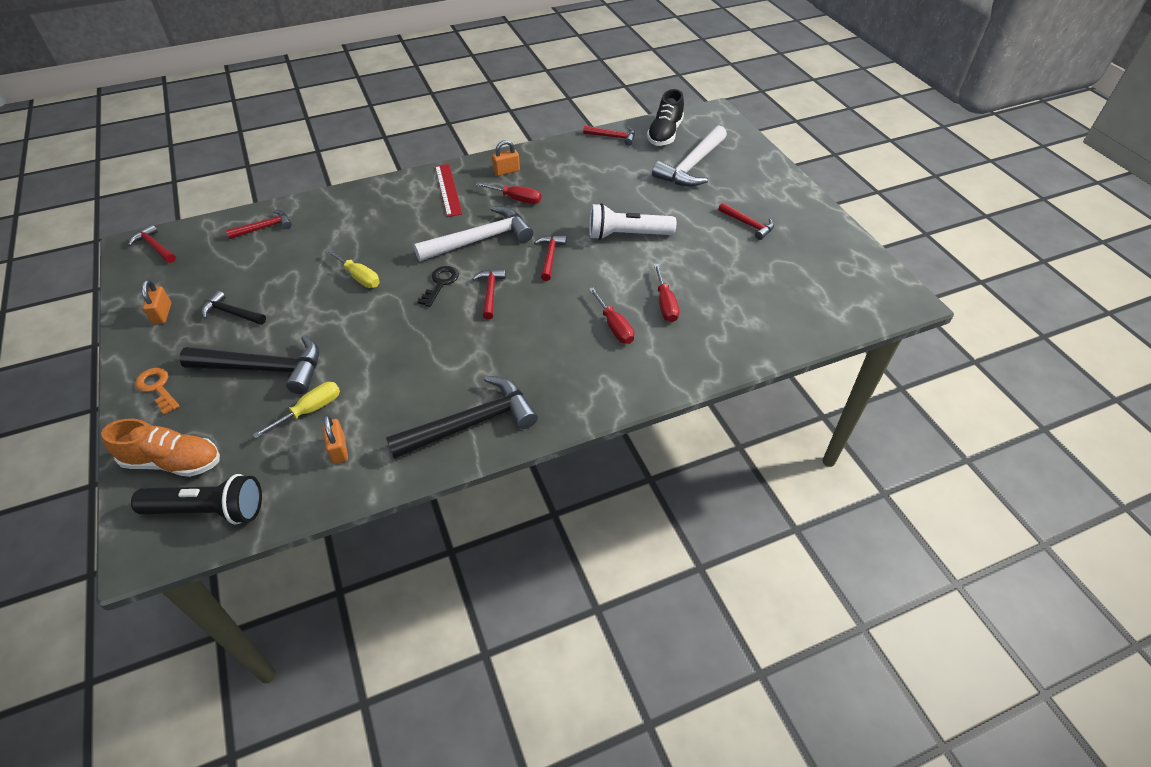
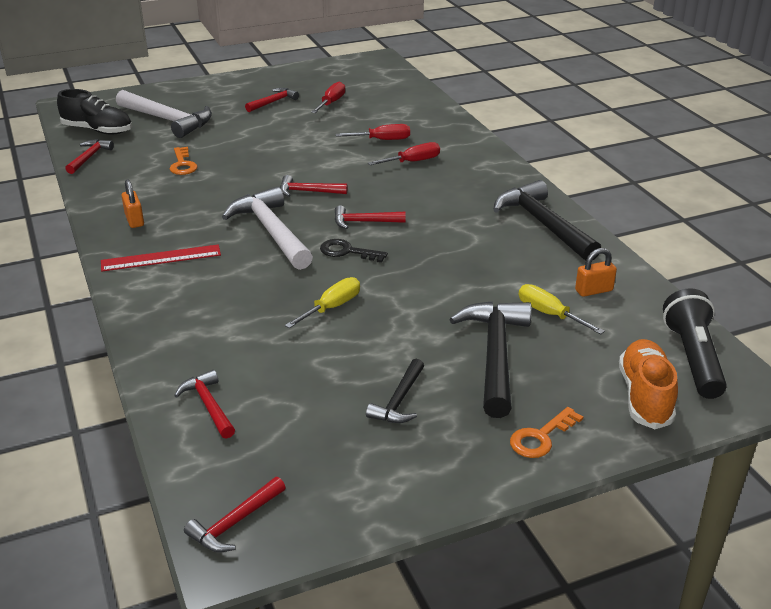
camera: 90 degrees left, 15 degrees down
(162, 314) = (402, 469): orange padlock -> none
(516, 199) = (197, 212): red screwdriver -> red screwdriver (331, 103)
(602, 183) = (182, 164): none -> orange key
(627, 235) = (278, 153): white flashlight -> none

